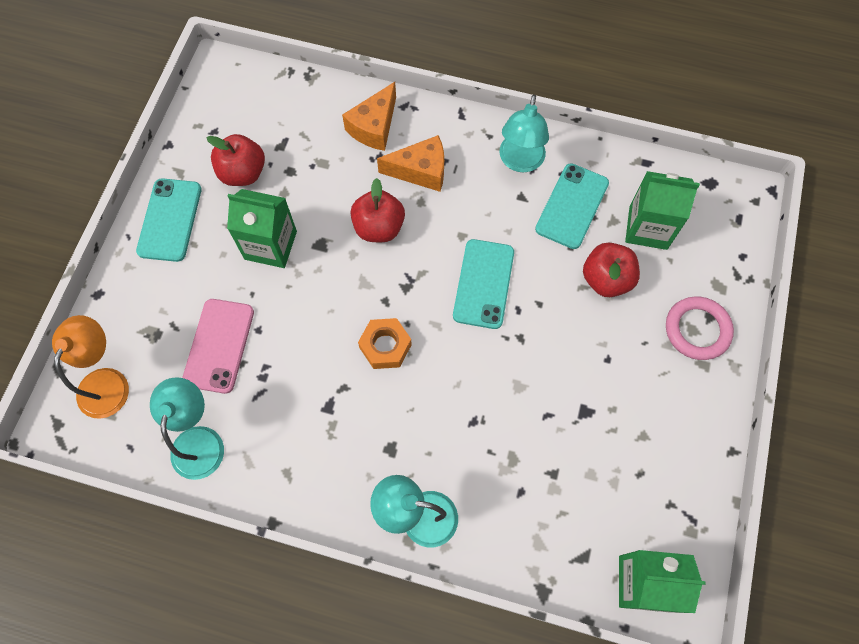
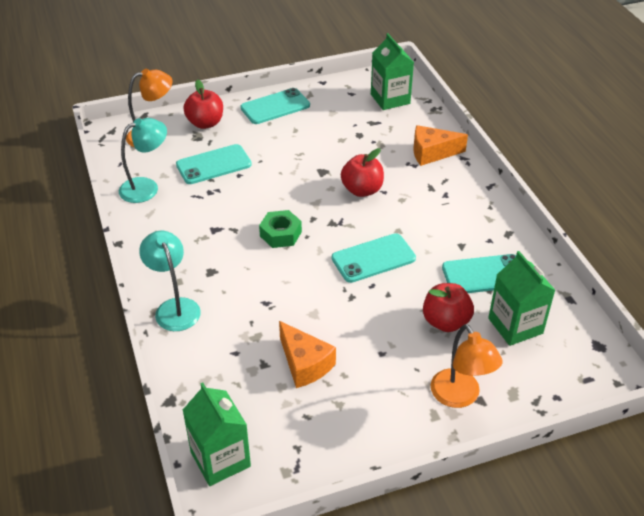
camera: 55 degrees right, 25 degrees down
(219, 345) = (213, 165): pink phone -> turquoise phone
(243, 173) = (336, 117): red apple -> red apple (205, 123)
(270, 245) = (300, 152): green carton -> green carton (390, 99)
(385, 346) = (280, 234): orange nut -> green nut
(420, 171) = (424, 188): orange cheese -> orange cheese (304, 364)
(520, 162) = (488, 231): turquoise lamp -> none
(697, 330) = (460, 397): pink ring -> orange lamp

